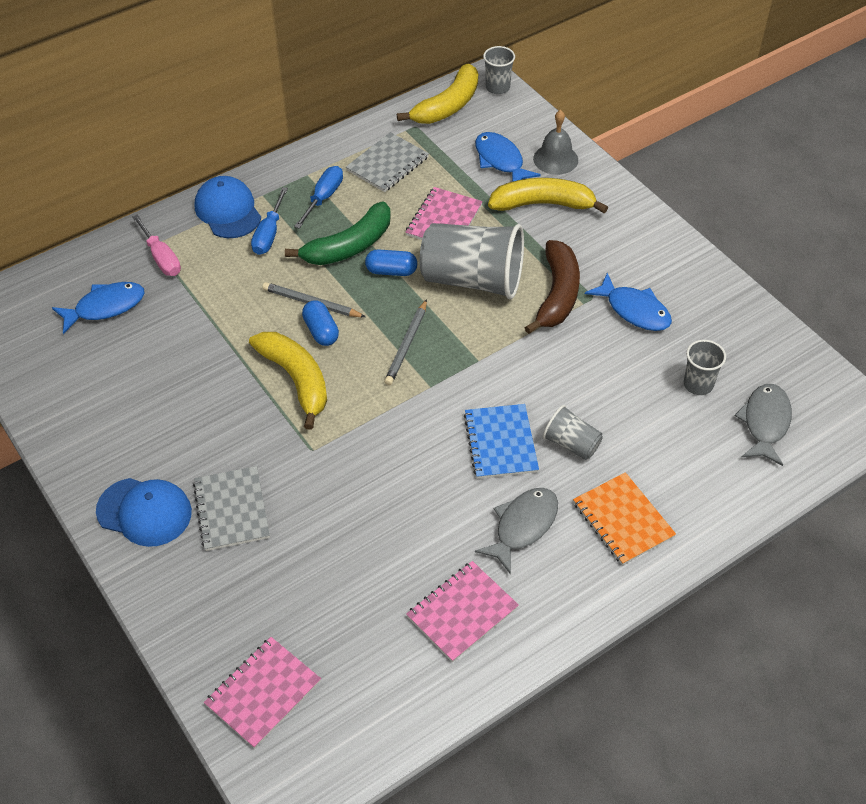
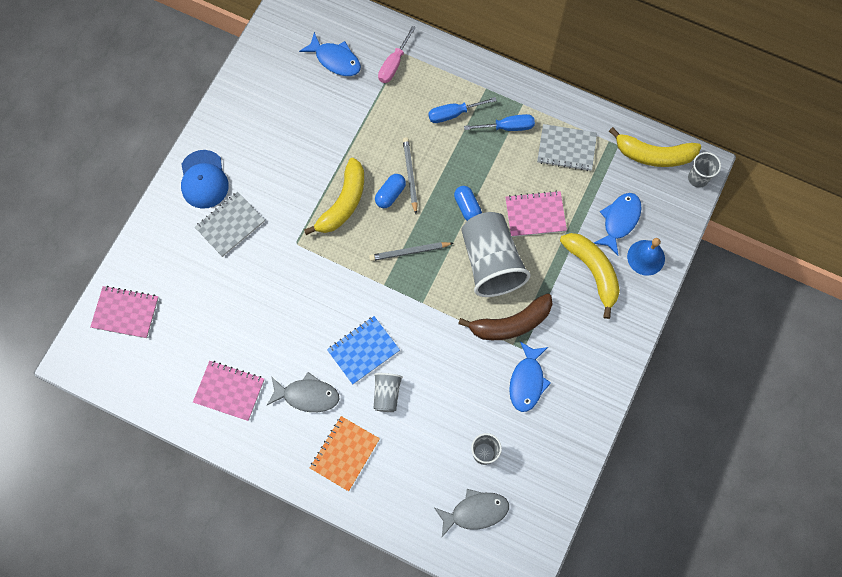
camera: 60 degrees right, 20 degrees up
(228, 211) = (458, 76): blue cap -> none
(349, 246) = (473, 169): green banana -> none
(555, 159) = (646, 257): grey bell -> blue bell

